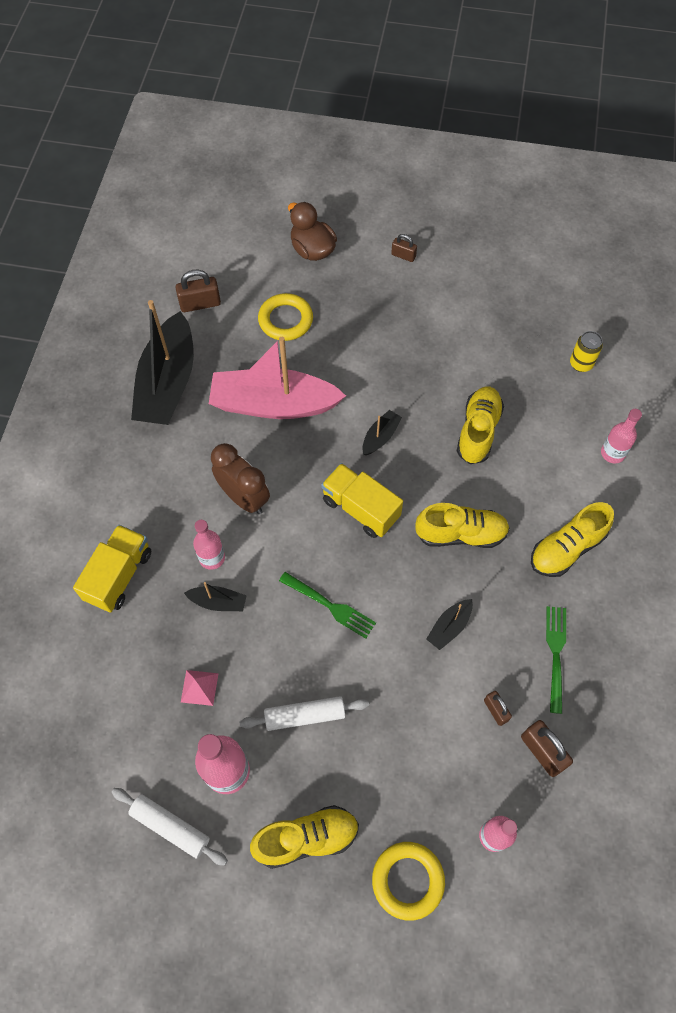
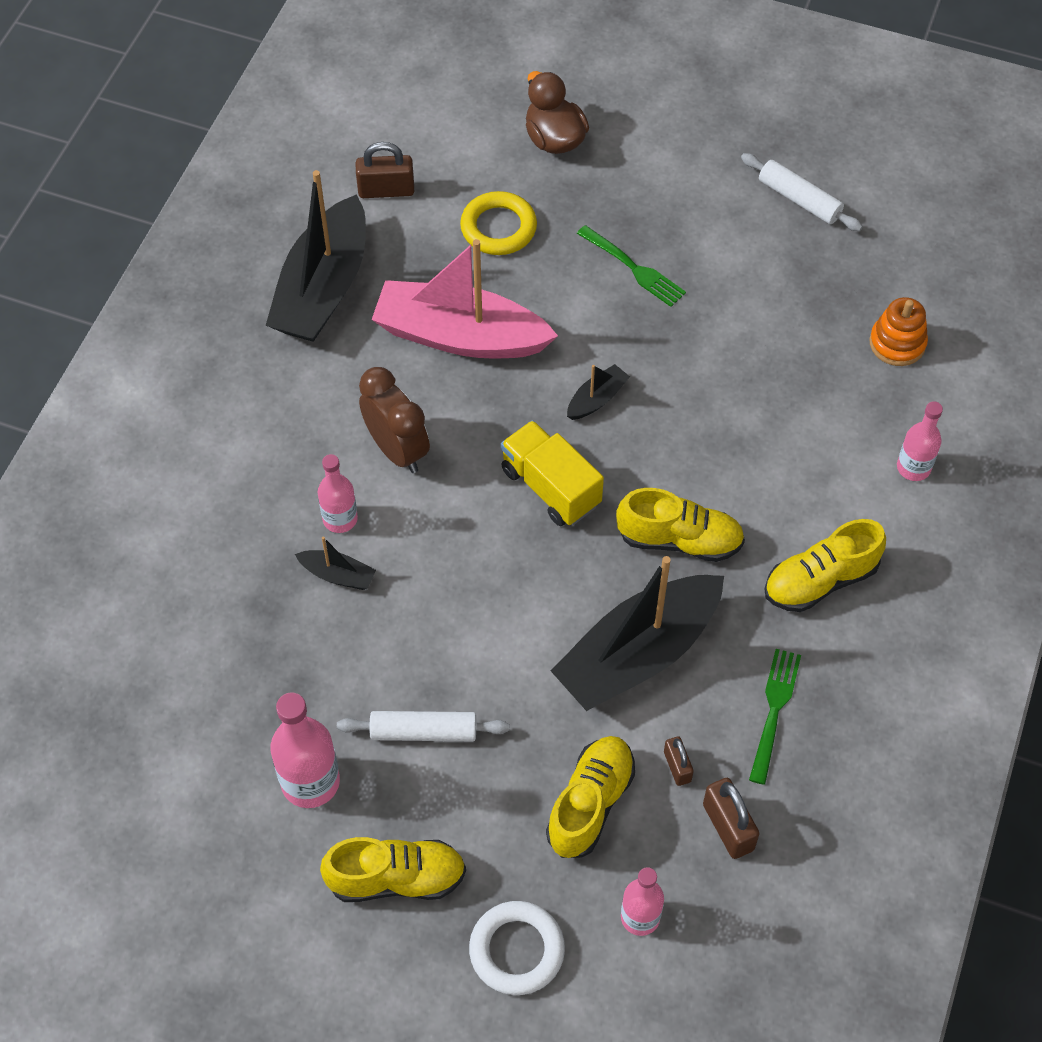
camera: 10 degrees right, 5 degrees down
(119, 575) = (214, 522): yellow truck -> none
(170, 827) = (225, 835): white rolling pin -> white rolling pin (799, 199)
(199, 687) = (293, 675): pink pyramid -> none
(329, 605) = (483, 602): green fork -> green fork (633, 268)
(403, 256) = (679, 164): brown padlock -> none
(408, 880) = (516, 950): yellow ring -> white ring
(449, 627) = (638, 654): black boat -> black boat, size x2.37
(478, 431) = (732, 411): yellow shoe -> yellow shoe (590, 804)
(581, 364) = (897, 343): yellow can -> orange stacking toy

